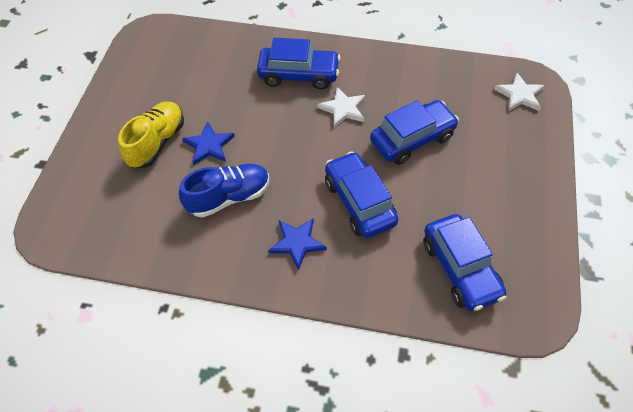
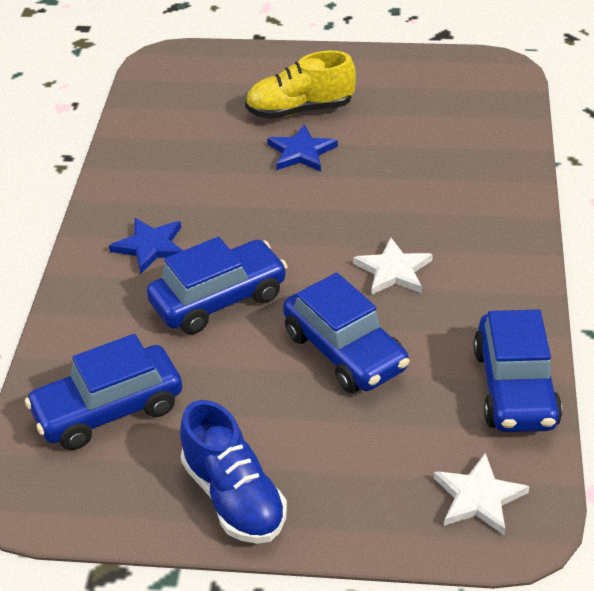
camera: 85 degrees right, 15 degrees down
(157, 142) = (300, 110): yellow shoe -> yellow shoe turned 150 degrees clockwise
(229, 197) = (218, 180): blue shoe -> blue shoe (234, 497)
(299, 75) = (454, 218): blue car -> blue car (515, 388)

